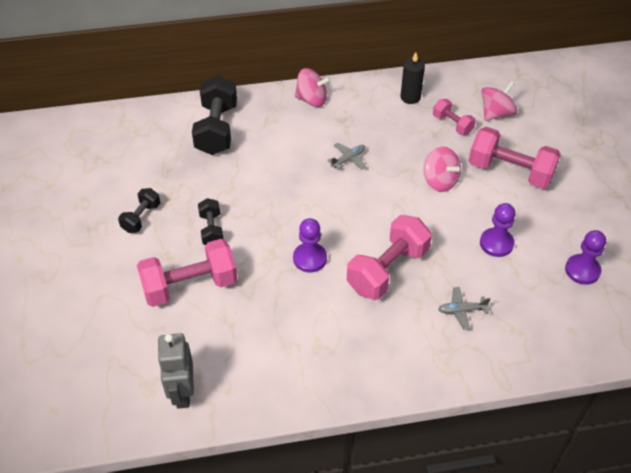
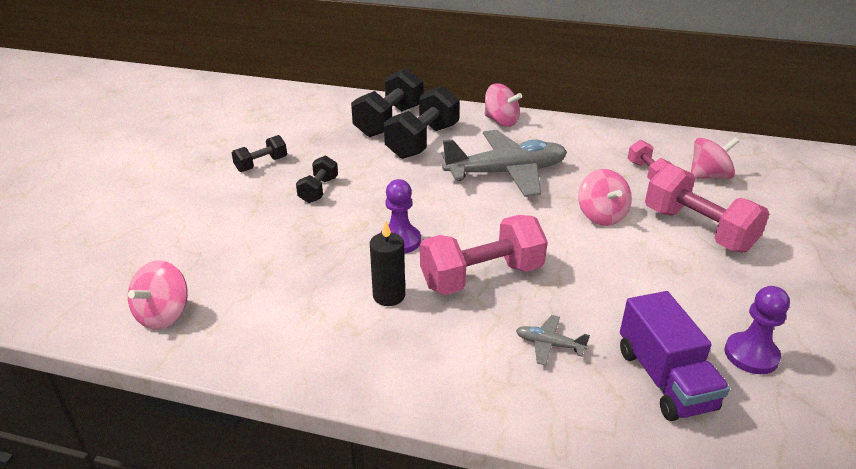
camera: 25 degrees right, 15 degrees down
(182, 392) = (163, 315): grey robot -> pink spinning top
(190, 286) = (257, 227): pink dumbbell -> none
(261, 145) = (422, 141): none -> black dumbbell
(348, 159) = (506, 173): grey plane -> grey plane, size x2.48
(410, 97) = (611, 142): black candle -> black candle (389, 296)
(496, 243) = (639, 291): purple pawn -> none
(541, 309) = (664, 379): none -> purple truck

